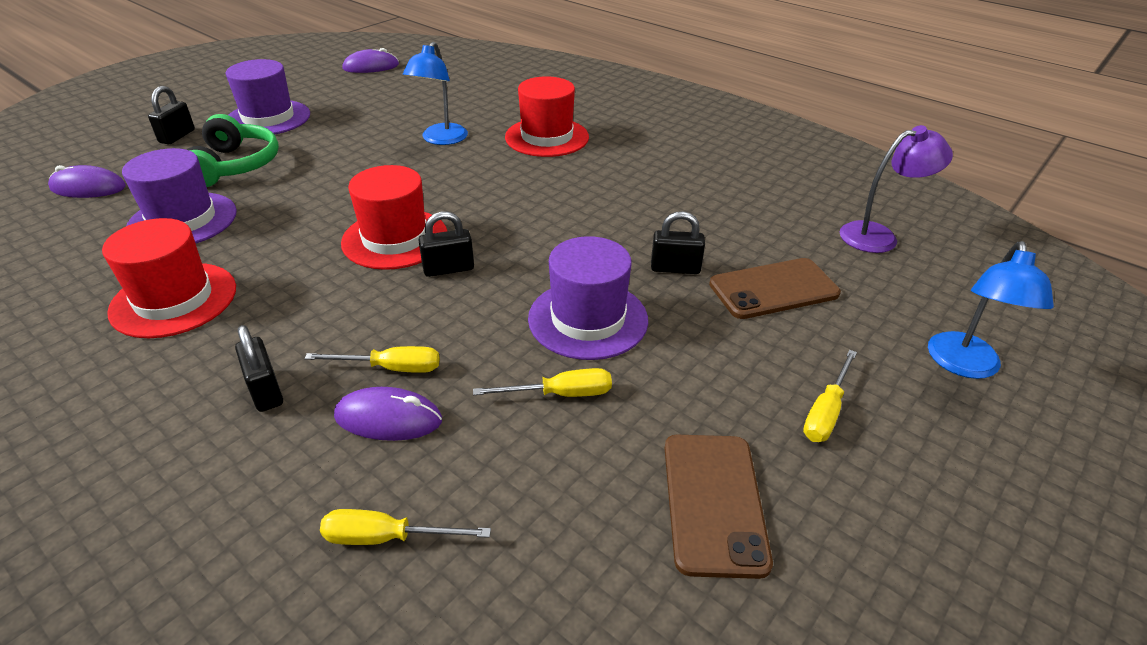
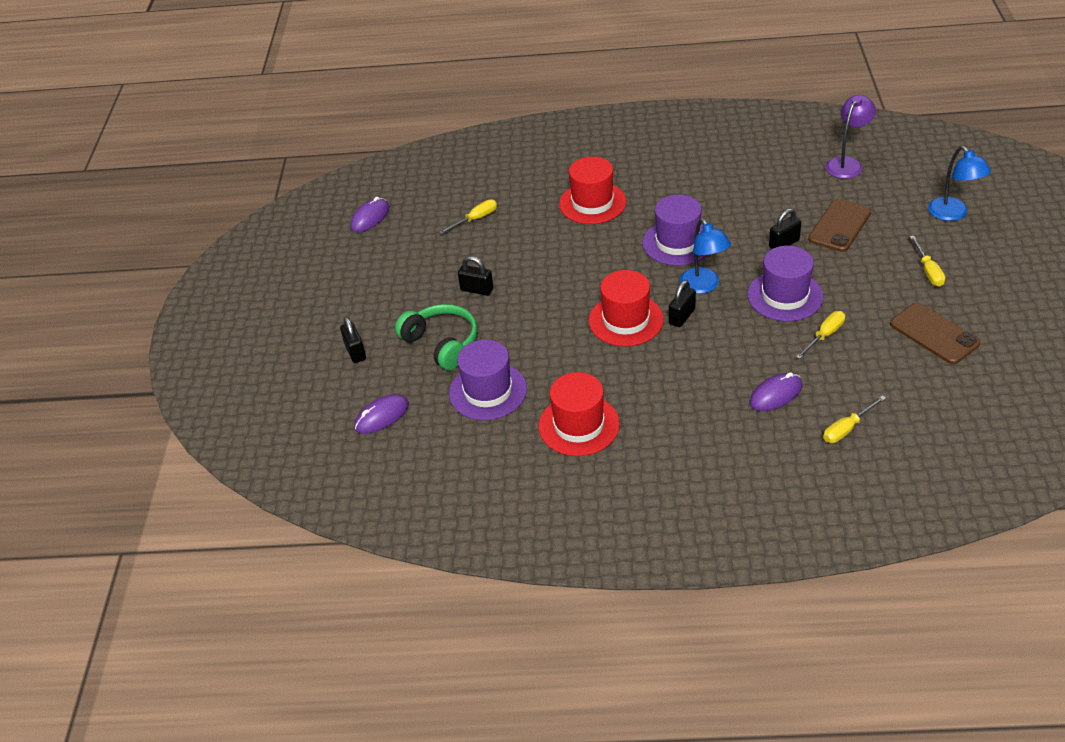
camera: 35 degrees left, 5 degrees up
(265, 391) = (706, 423): black padlock -> black padlock (477, 289)
(268, 118) = (387, 301): purple hat -> purple hat (677, 243)
(391, 368) = (740, 376): yellow screwdriver -> yellow screwdriver (475, 219)
(440, 139) = (532, 244): blue lamp -> blue lamp (703, 286)

